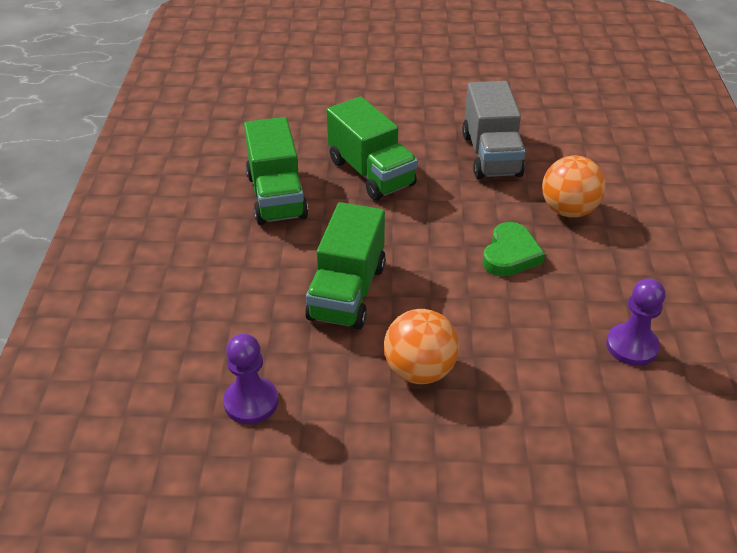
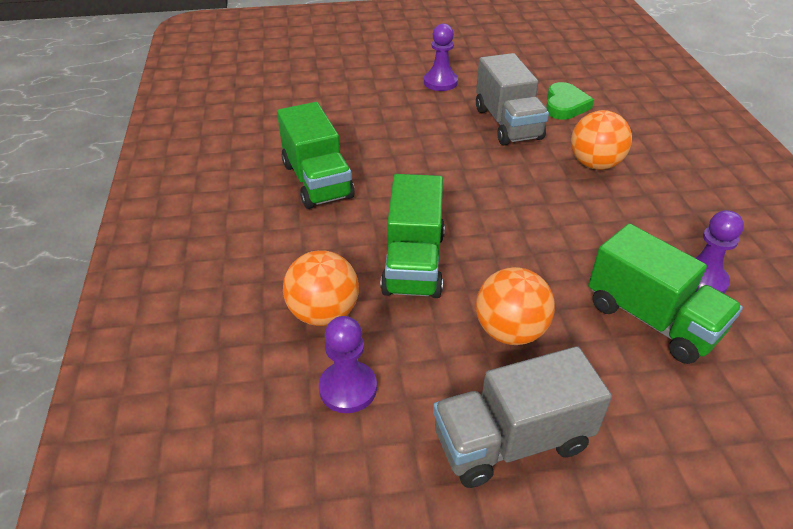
camera: 10 degrees left, 0 degrees up
(247, 329) = (324, 313): none -> orange ball
(371, 173) = (402, 150): green truck -> green truck (652, 319)
(386, 470) = (511, 441): none -> grey truck
(434, 100) = (440, 82): none -> purple pawn
(510, 254) = (557, 209): green heart -> green heart (565, 105)

